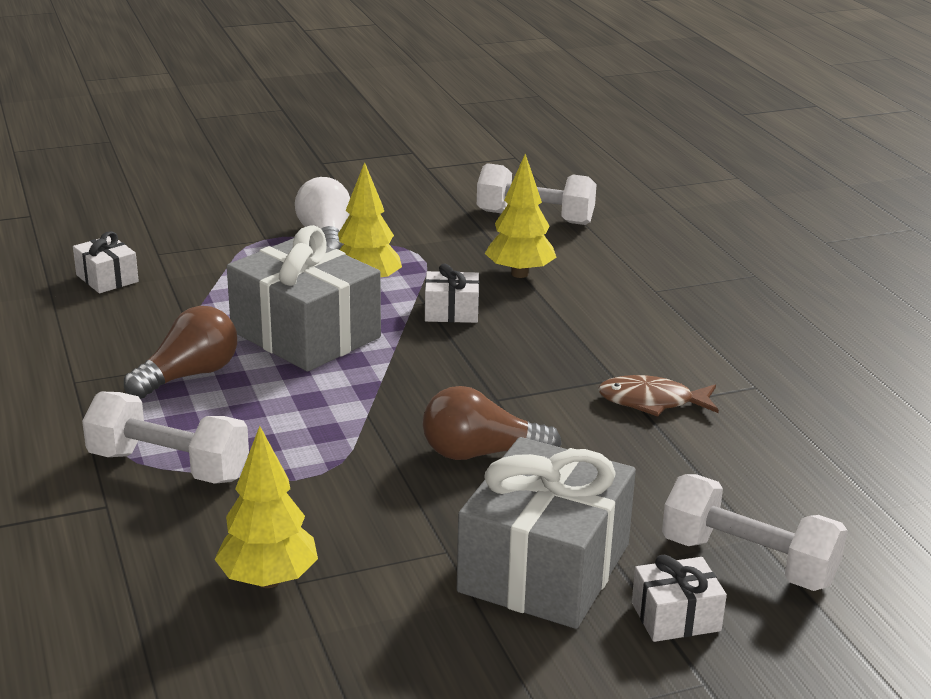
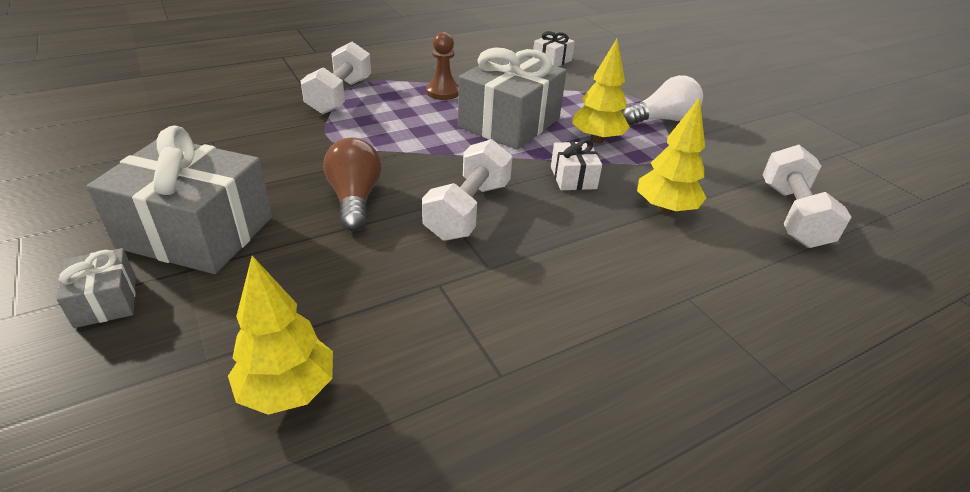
camera: 80 degrees right, 10 degrees up
(188, 375) = (443, 92): brown light bulb -> brown pawn
(268, 580) = (217, 133): yellow tree -> yellow tree (288, 391)
(652, 402) = (449, 292): brown fish -> none
(675, 617) = (106, 301): white gift -> grey gift
(748, 562) = (167, 352): white dumbbell -> white dumbbell (468, 210)

